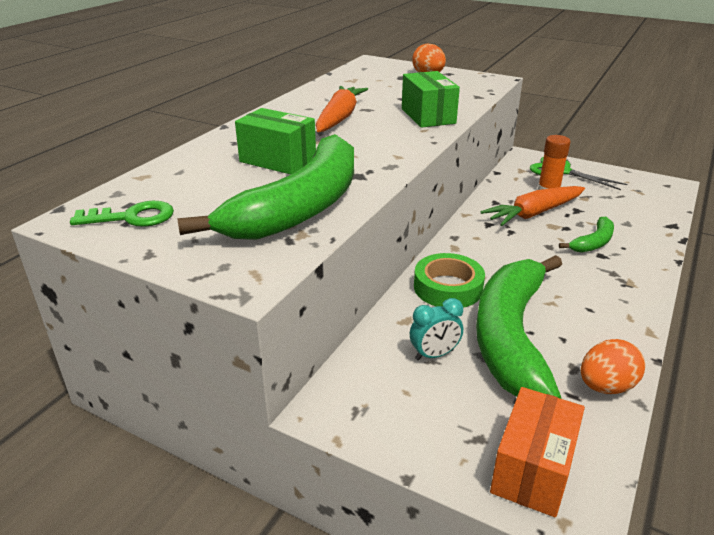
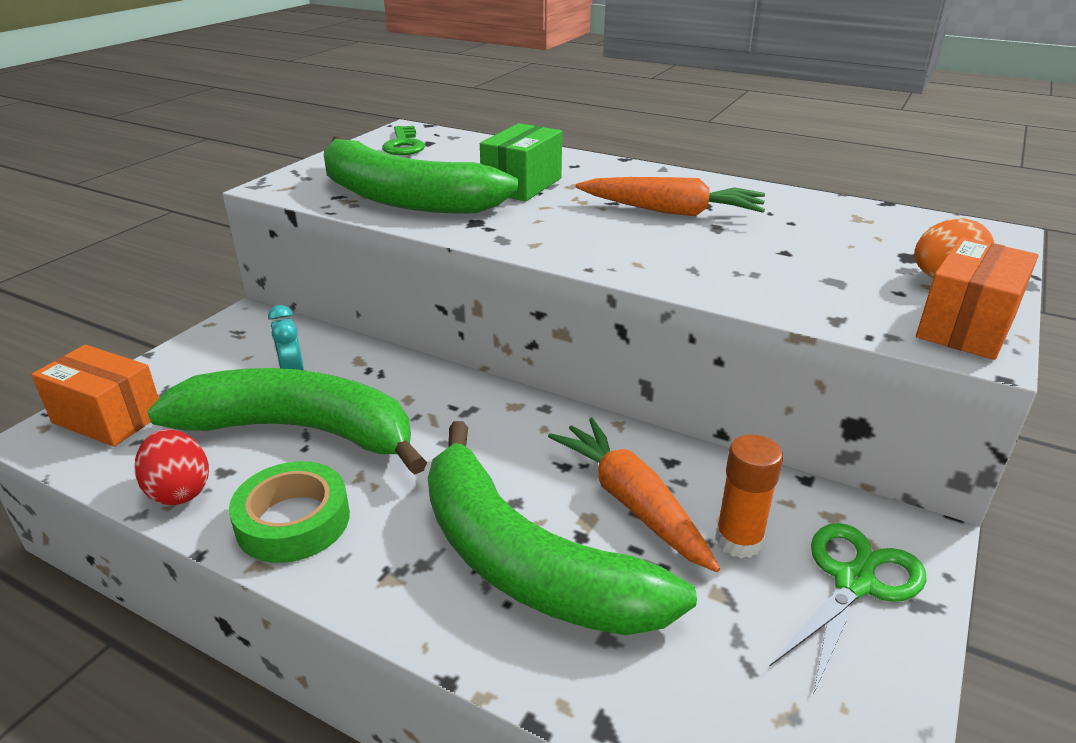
camera: 90 degrees right, 0 degrees up
(428, 116) = (700, 269): green box -> none
(448, 287) = (415, 392): green tape -> green tape (293, 521)
(475, 78) = (966, 326): none -> orange box
(593, 242) = (525, 562): green banana -> green banana, size x2.26
(606, 386) = (179, 491): orange egg -> red egg

